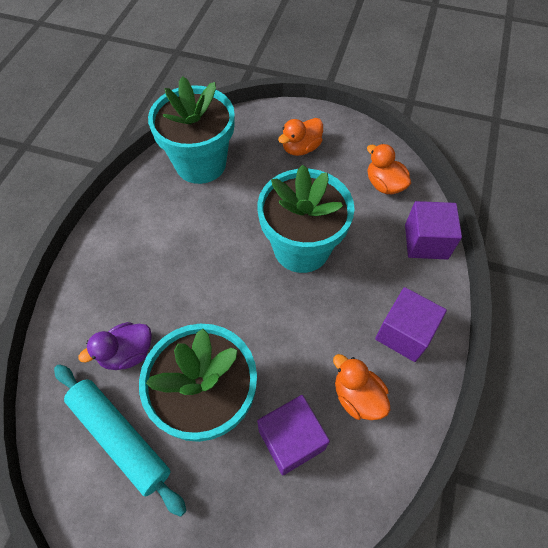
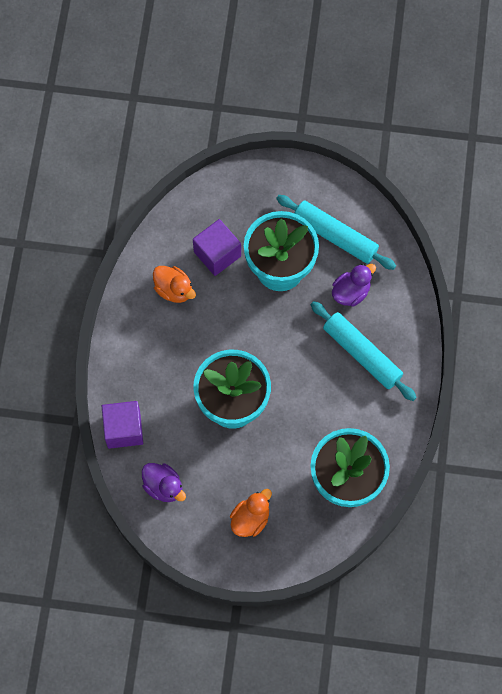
camera: 170 degrees right, 10 degrees up
(141, 277) = (362, 354): none -> turquoise rolling pin
(384, 185) = (163, 487): orange duck -> purple duck
(404, 333) = (141, 343): purple cube -> none

